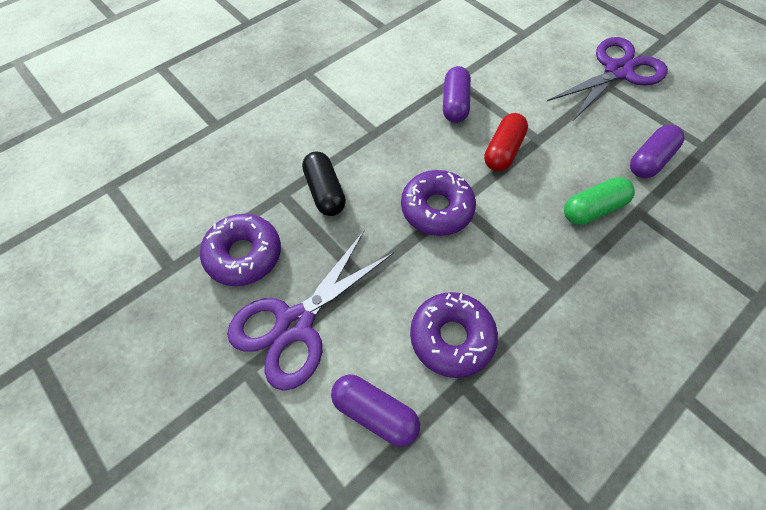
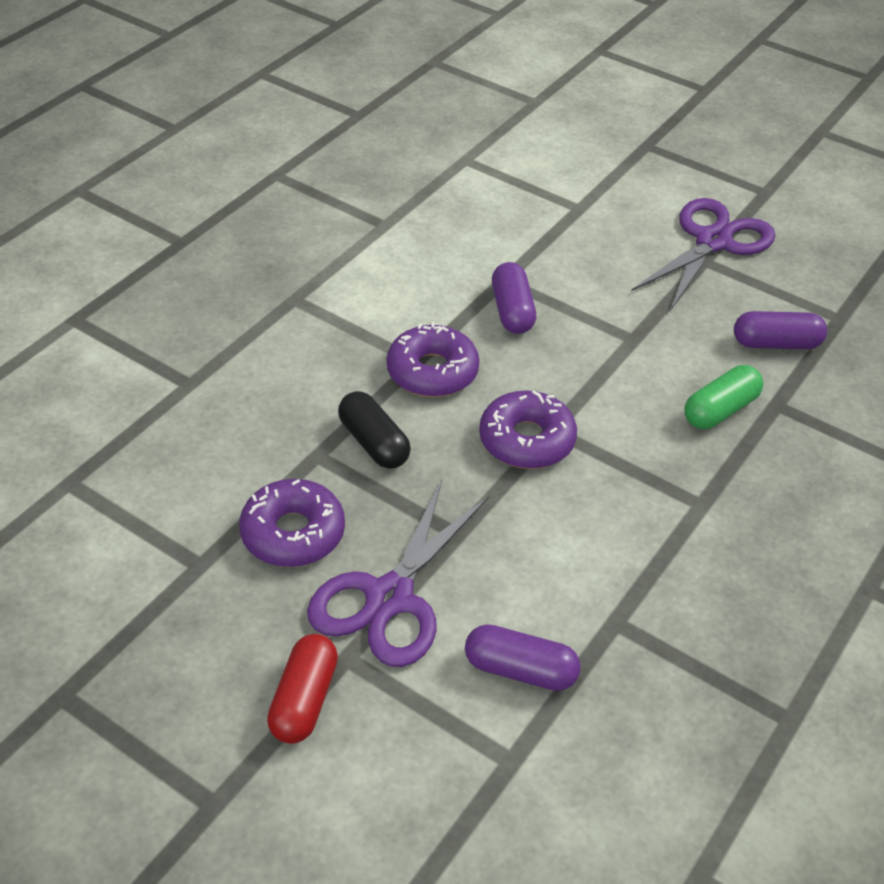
camera: 15 degrees left, 15 degrees down
(451, 337) = (588, 577): purple donut -> purple donut (432, 372)
(503, 151) = (591, 359): red capsule -> red capsule (304, 700)
(649, 160) = (776, 343): purple capsule -> purple capsule turned 60 degrees clockwise

